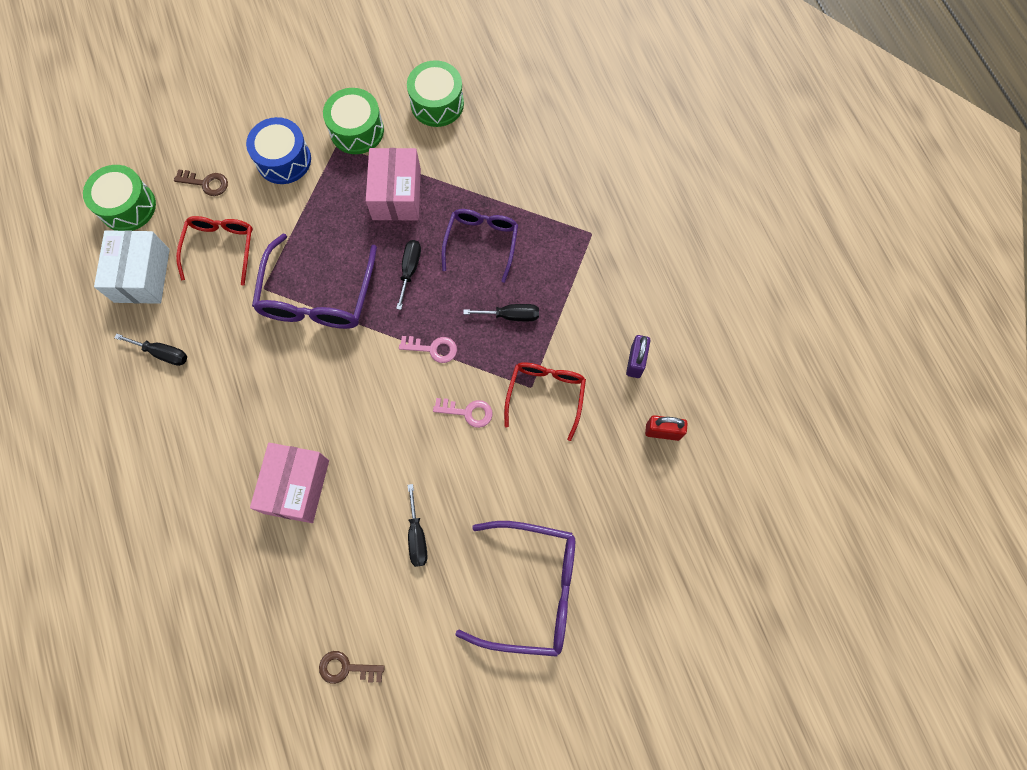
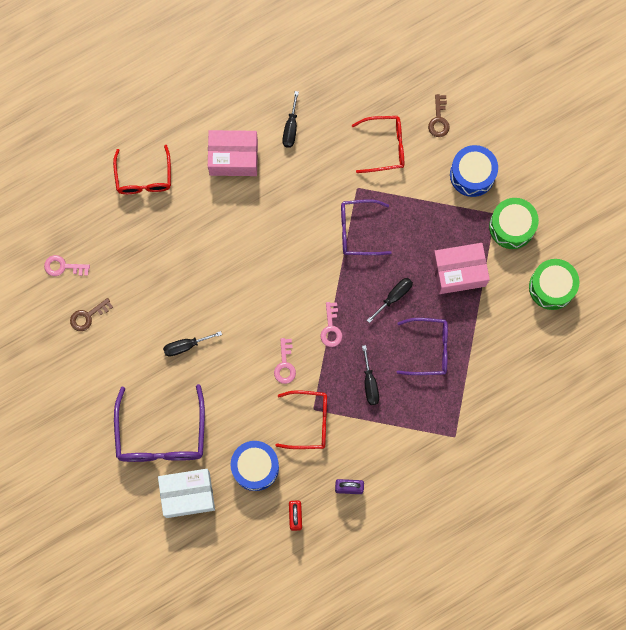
camera: 80 degrees right, 5 degrees up
(127, 206) = (406, 66): green drum -> none
(142, 275) = (350, 94): white box -> white box (187, 494)
(171, 556) = (144, 177): none -> red glasses
(266, 694) = (63, 267): none -> pink key
(296, 486) = (207, 251): pink box -> pink box (233, 158)
(317, 296) = (358, 230): purple glasses -> purple glasses, size x0.65
(346, 668) = (88, 316): brown key -> brown key turned 120 degrees counterclockwise
(410, 270) = (394, 296): black screwdriver -> black screwdriver turned 45 degrees counterclockwise
(593, 471) = (255, 467): none -> blue drum

